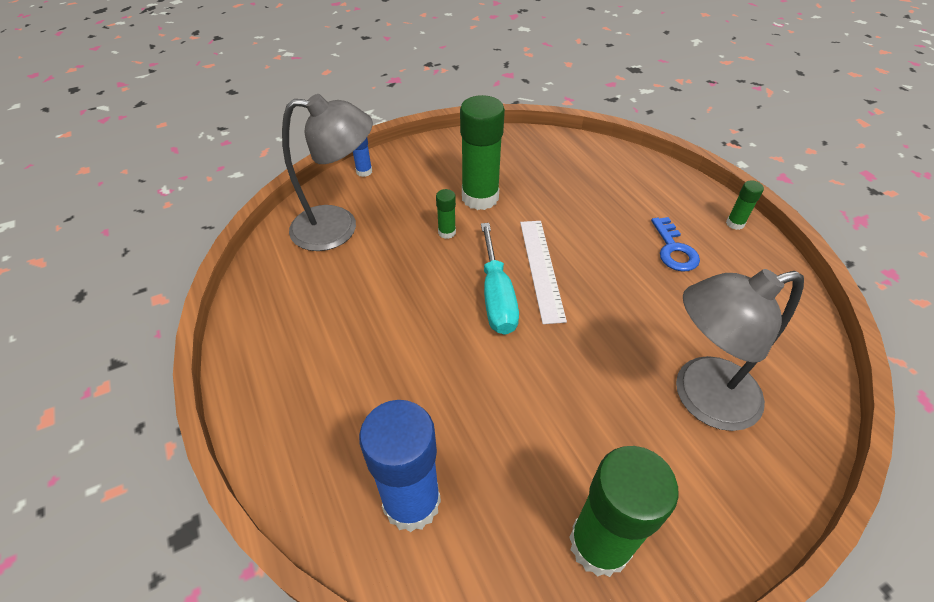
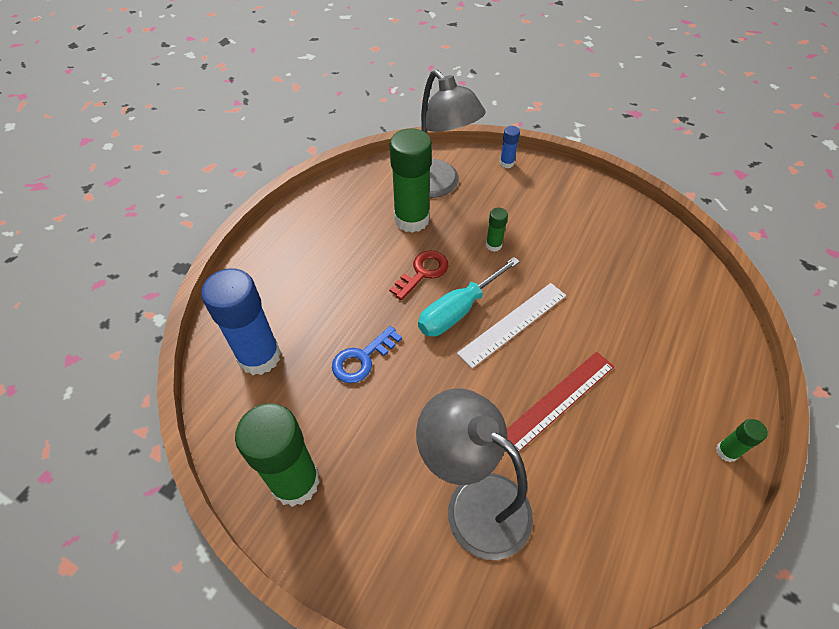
camera: 55 degrees right, 5 degrees up
(430, 297) = (422, 272): none -> red key
(480, 198) = (551, 243): green glue stick -> green glue stick (411, 219)
(637, 285) = (558, 400): none -> red ruler
(674, 249) = (632, 411): blue key -> blue key (362, 359)

